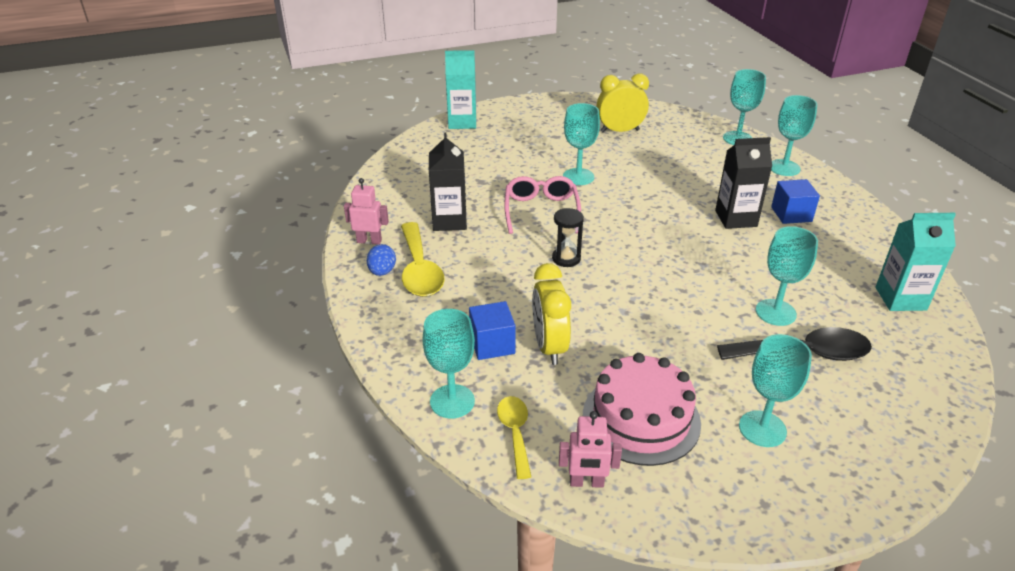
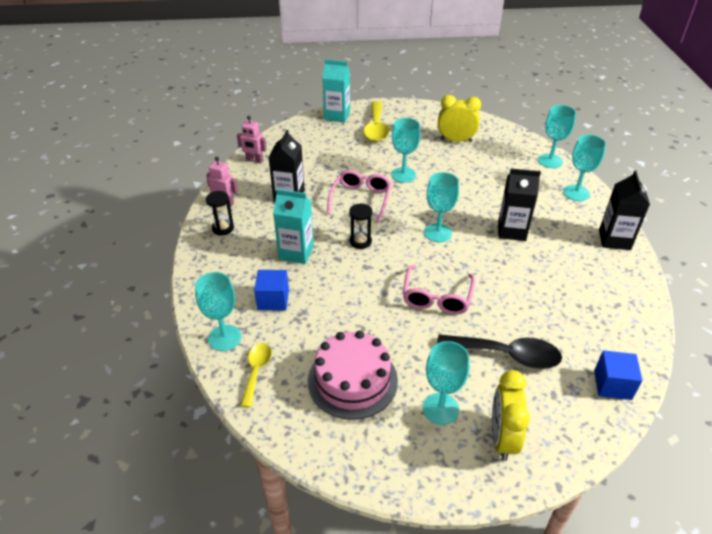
camera: 15 degrees right, 5 degrees up
(382, 272) = (223, 228): blue egg -> black hourglass
(419, 270) = (249, 232): yellow spoon -> yellow spoon (376, 128)
(549, 347) = (313, 310): yellow clock -> yellow clock (502, 438)
(586, 482) = (288, 420): pink robot -> pink robot (254, 160)
(691, 306) = (437, 298): none -> pink glasses
(775, 312) = (502, 316): turquoise goblet -> turquoise goblet (437, 233)
(791, 214) = (560, 235): blue cube -> blue cube (612, 385)
(851, 210) = (614, 240): none -> black carton
(900, 299) = (614, 325): turquoise carton -> turquoise carton (296, 252)

